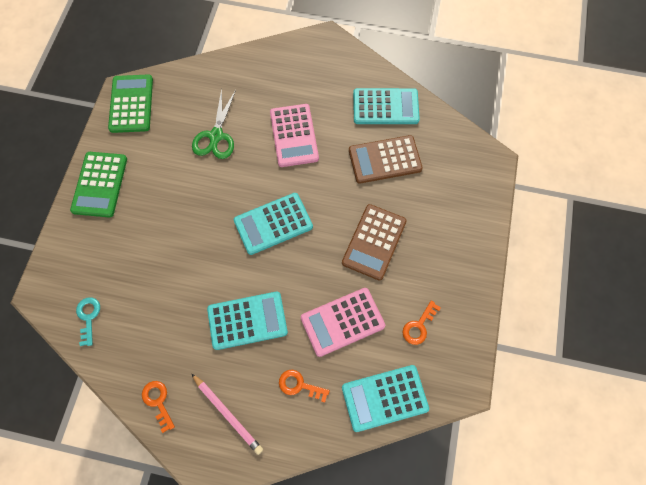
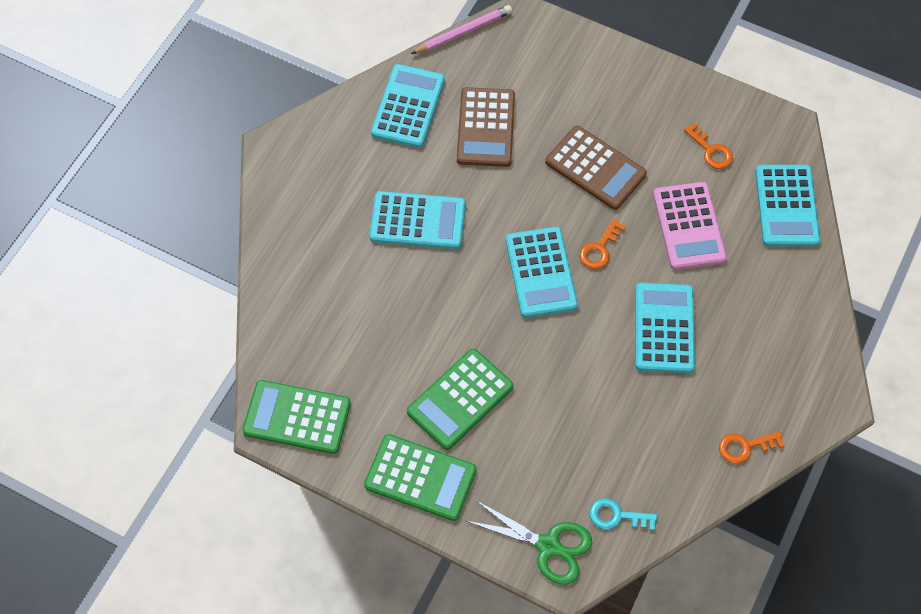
camera: 75 degrees left, 5 degrees down
(161, 195) = (460, 399): none -> green calculator
(216, 136) = (388, 315): green scissors -> green scissors (548, 546)
(227, 414) = (775, 372): pink pencil -> pink pencil (464, 32)
(294, 135) = (418, 221): pink calculator -> turquoise calculator
(299, 385) = (755, 288): orange key -> orange key (599, 249)

